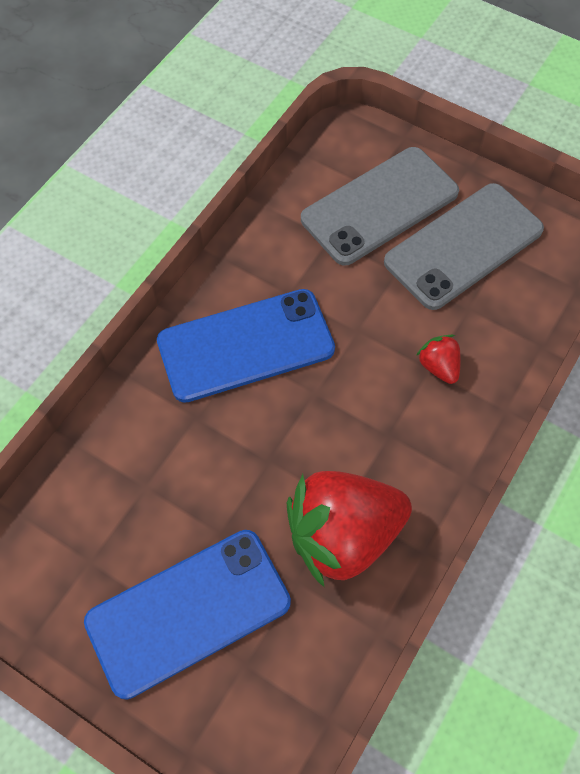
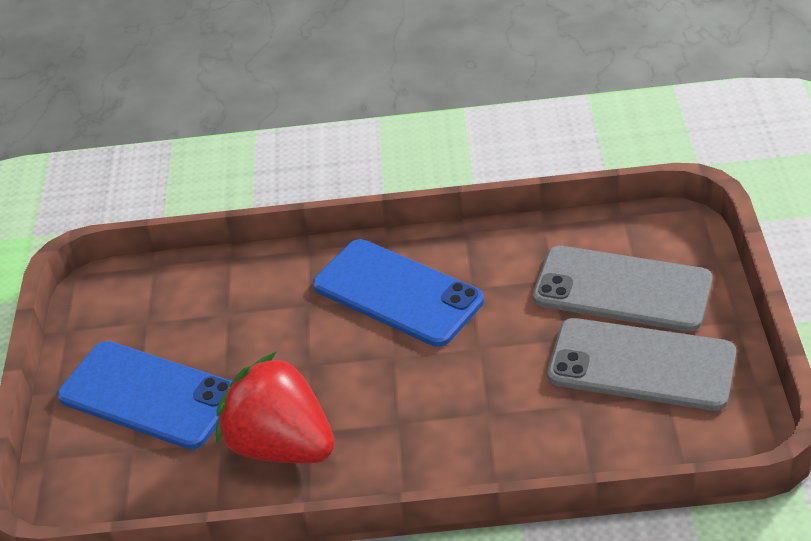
camera: 60 degrees right, 20 degrees down
(438, 366) = (495, 417): red strawberry -> none

